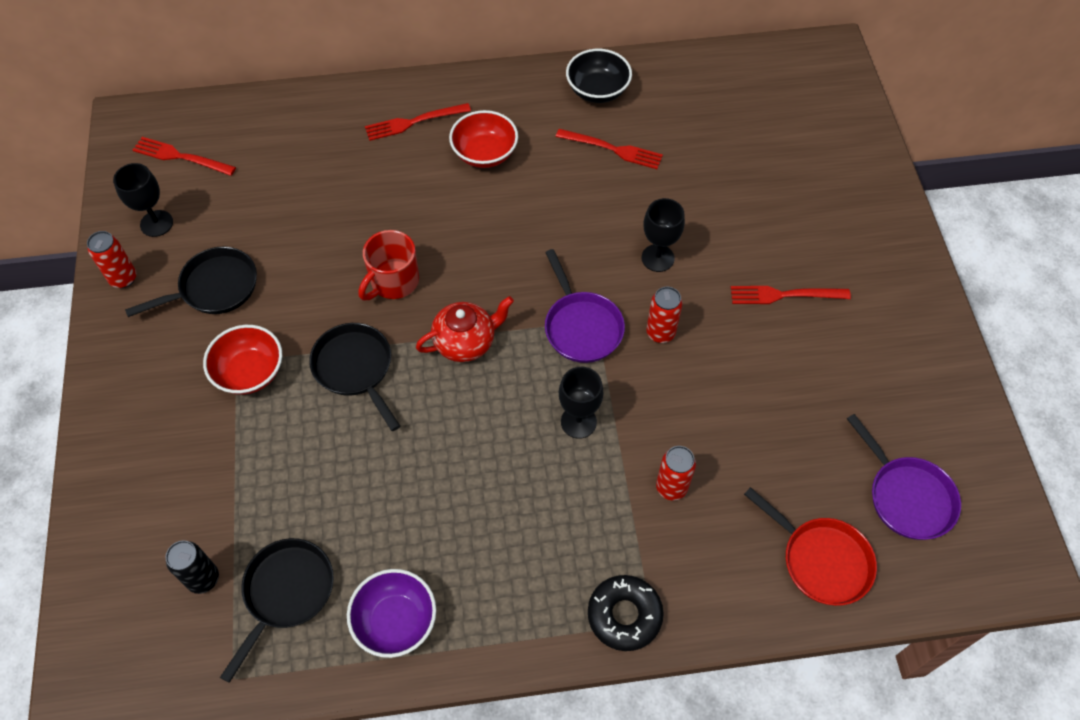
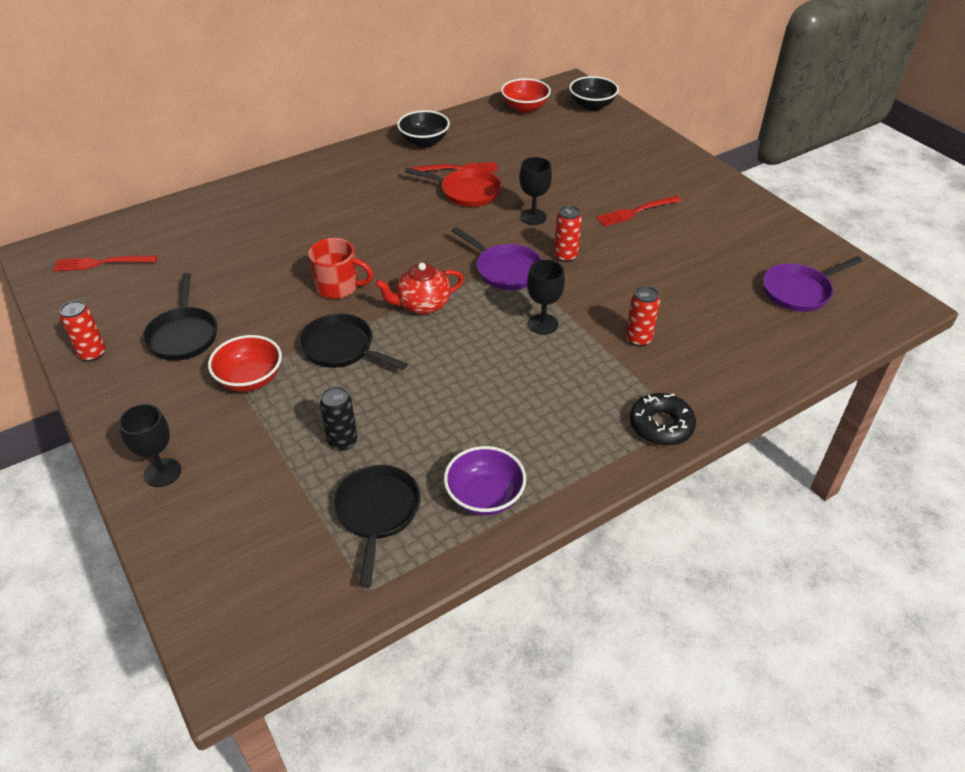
camera: 25 degrees left, 15 degrees down
(156, 223) = (103, 310): black goblet -> black goblet (162, 472)
(203, 579) = (294, 531): black can -> black can (342, 442)
(214, 288) = (183, 335): black pan -> black pan turned 135 degrees clockwise
(393, 281) = (338, 287): red mug -> red mug turned 90 degrees counterclockwise
(413, 122) = (293, 192): red fork -> none
(466, 342) = (422, 305): red teapot -> red teapot turned 150 degrees counterclockwise
(485, 153) = (362, 195): red bowl -> red bowl (525, 107)
(821, 560) = (772, 344): red pan -> red pan (466, 192)
(836, 97) = (592, 105): none -> black bowl
(907, 496) = (799, 291): purple pan -> purple pan turned 120 degrees clockwise

